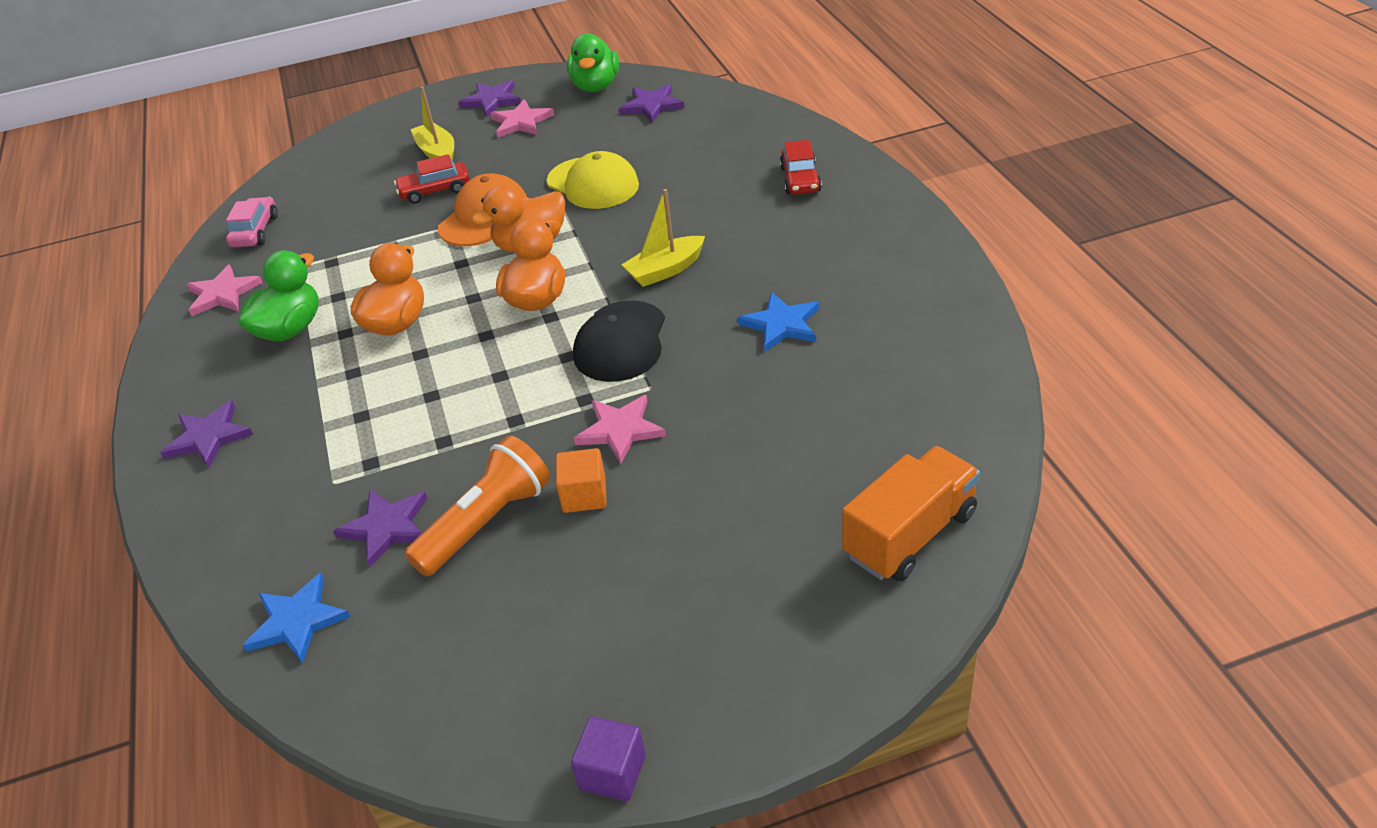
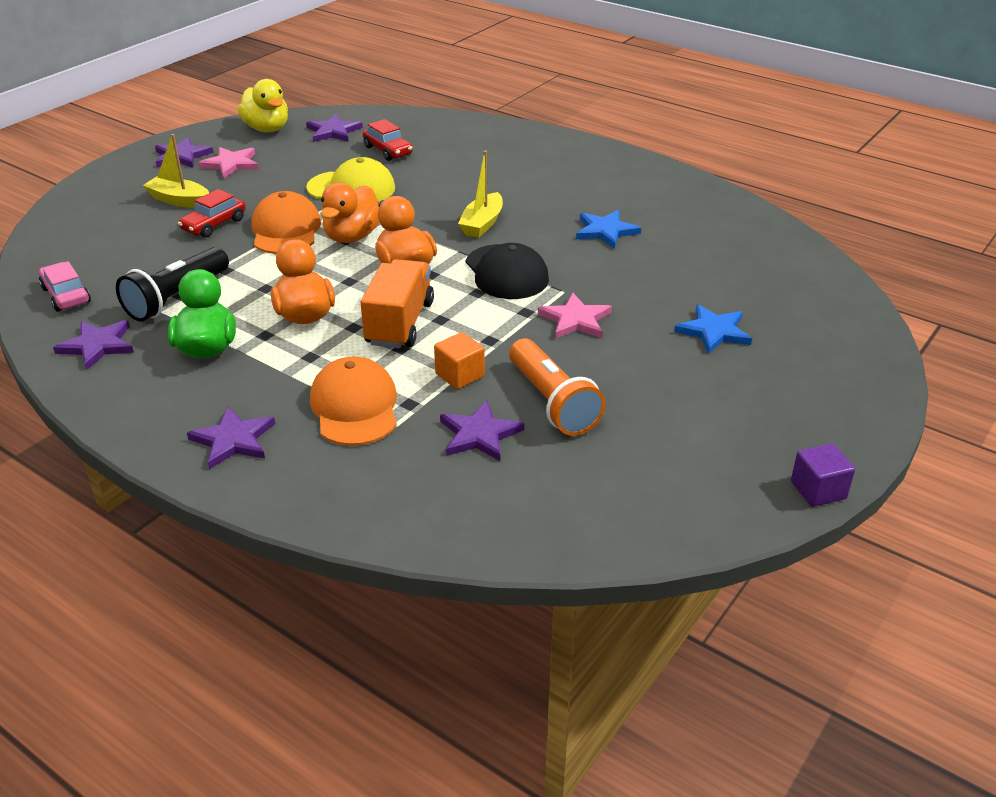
camera: 40 degrees left, 5 degrees down
(223, 294) = (97, 345): pink star -> purple star
(297, 621) = (488, 514): blue star -> blue star (714, 331)
(324, 265) = (176, 298): none -> black flashlight
(326, 446) = (355, 407): none -> orange cap
(487, 522) = (552, 402): orange flashlight -> orange flashlight turned 150 degrees clockwise
(584, 495) = (601, 362): orange cube -> orange cube (460, 375)
(596, 86) = (267, 129): green duck -> yellow duck
(800, 179) = (509, 150): red car -> red car (388, 150)
(910, 534) = (824, 309): orange truck -> orange truck (400, 323)

